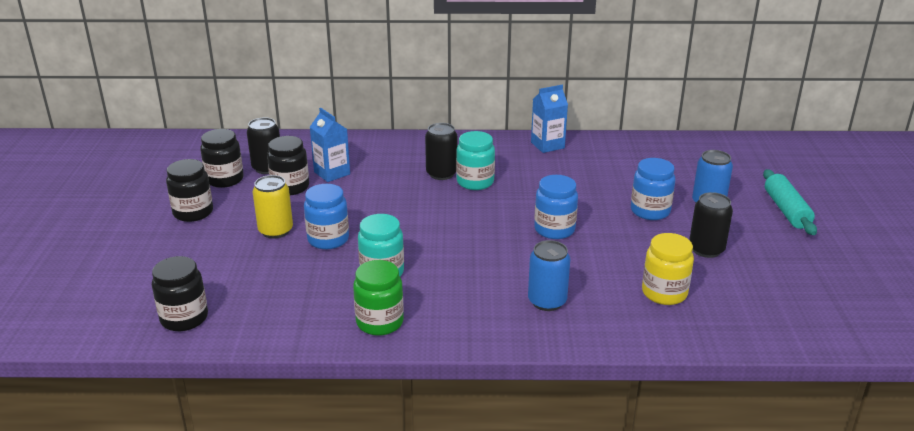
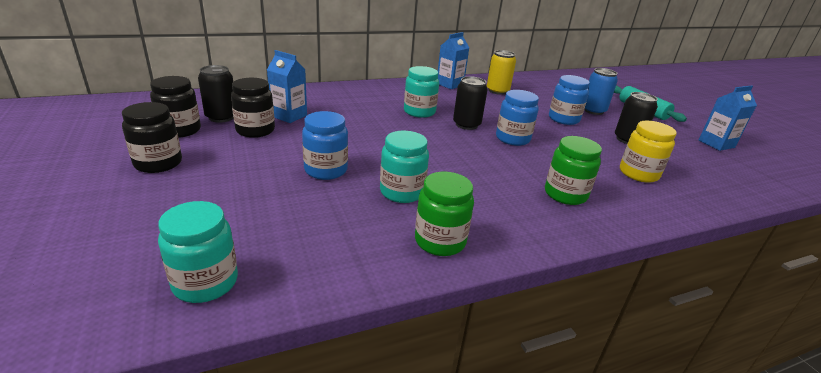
camera: 25 degrees left, 0 degrees up
(184, 318) = (205, 283): black jar -> turquoise jar
(275, 231) = (265, 169): yellow can -> yellow can (497, 91)
(441, 174) = (387, 108): black can -> black can (466, 125)
(547, 301) = (565, 194): blue can -> green jar
(833, 272) = (716, 144): none -> blue carton

